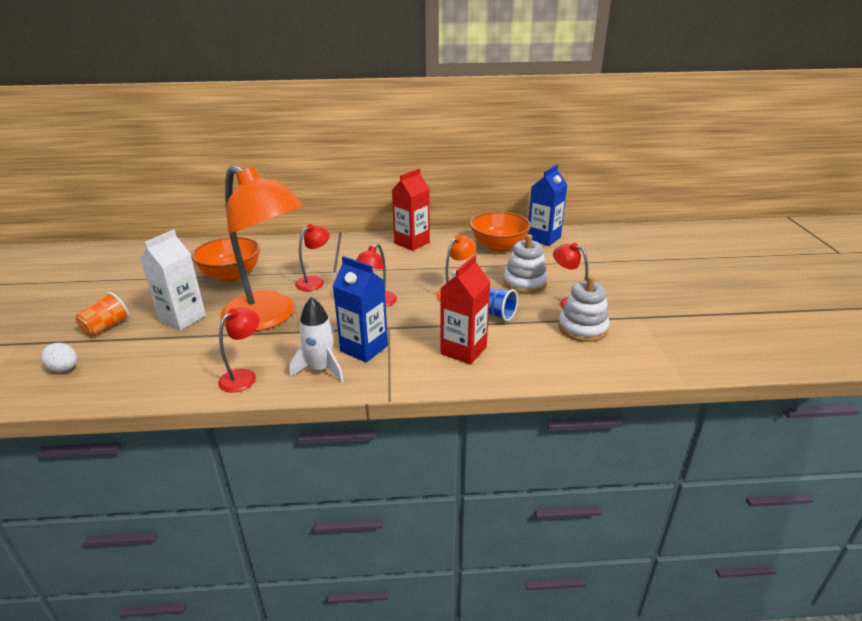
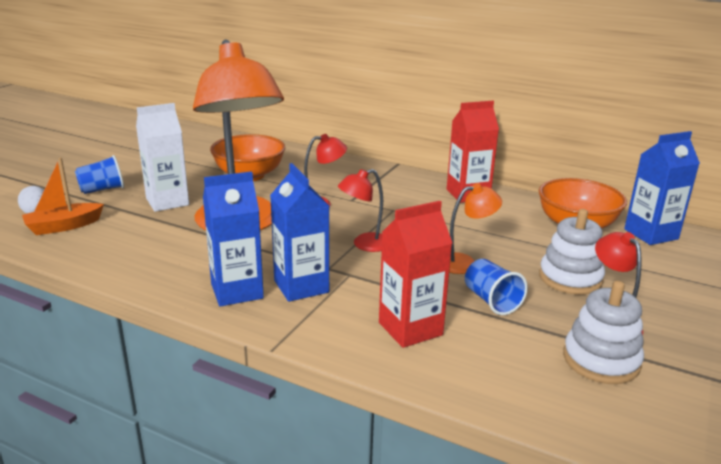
camera: 30 degrees right, 5 degrees down
(106, 327) = (102, 190): orange cup -> blue cup
(107, 370) = (63, 226): none -> orange boat
(244, 376) = (161, 272): red lamp -> none
(321, 369) = (237, 291): white rocket -> blue carton

